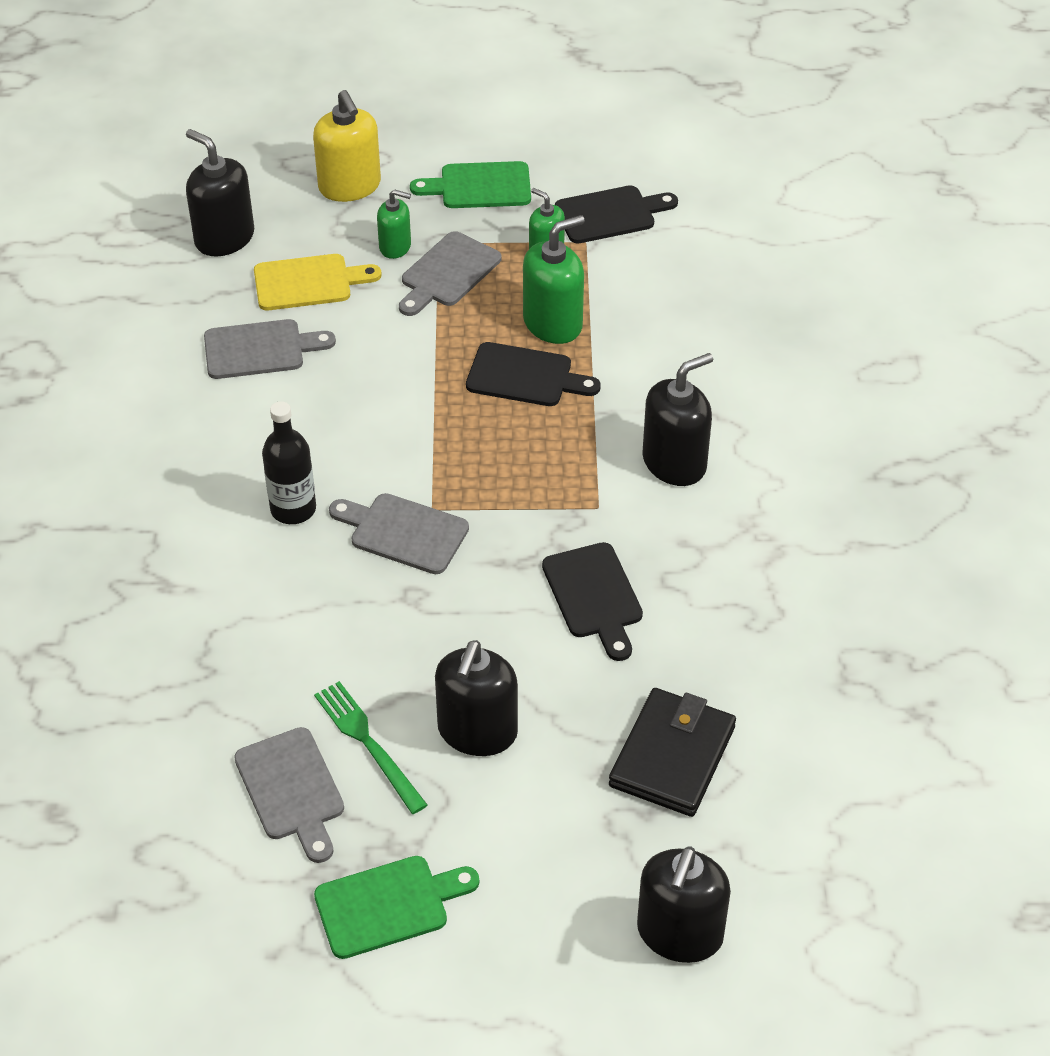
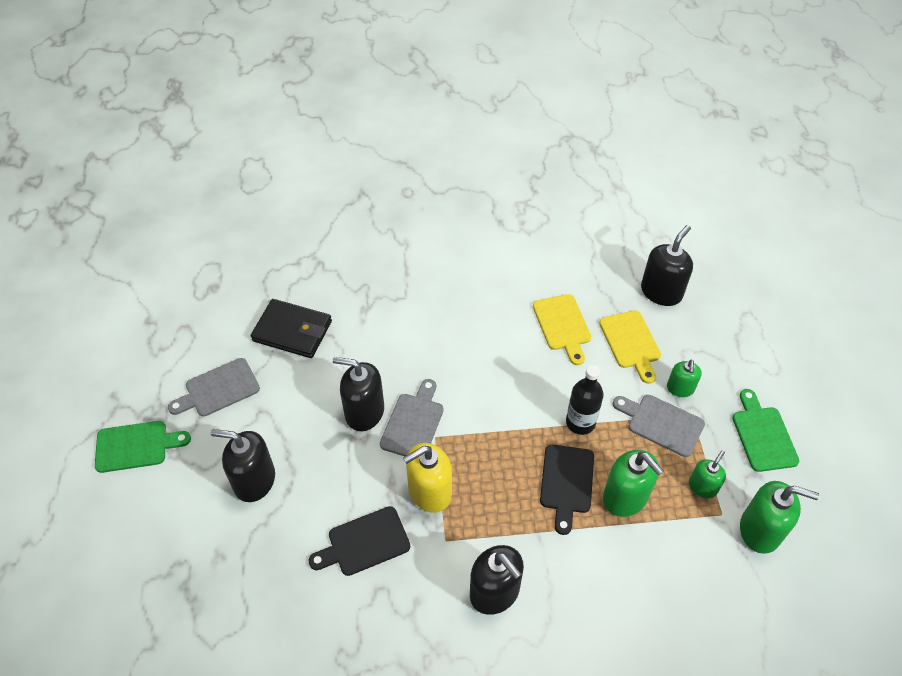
camera: 85 degrees right, 5 degrees up
(260, 349) = (562, 325): grey cutting board -> yellow cutting board
(293, 509) = (428, 361): black bottle -> black bottle (580, 422)
(350, 186) = (735, 354): yellow soap dispenser -> yellow soap dispenser (429, 492)
(368, 743) = (248, 423): green fork -> none
(388, 905) = (136, 446): green cutting board -> green cutting board turned 75 degrees counterclockwise
(610, 214) = (760, 530): black cutting board -> green soap dispenser
(672, 756) = (228, 601): black wallet -> black wallet (292, 331)
(679, 933) = (92, 611): black soap dispenser -> black soap dispenser (364, 412)

